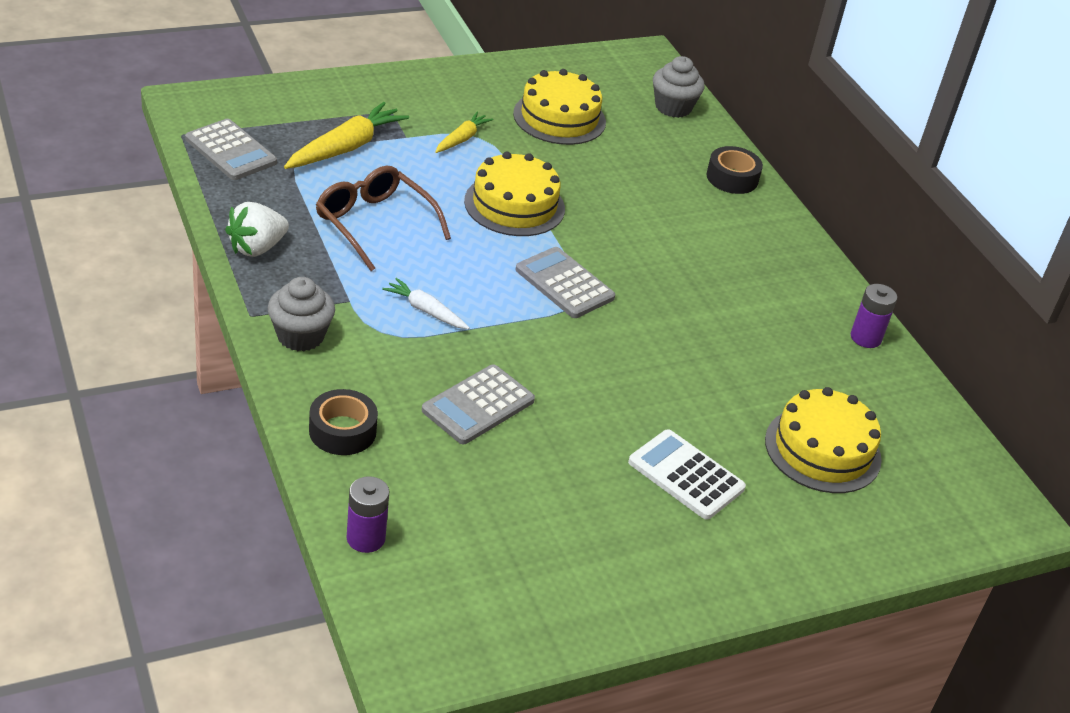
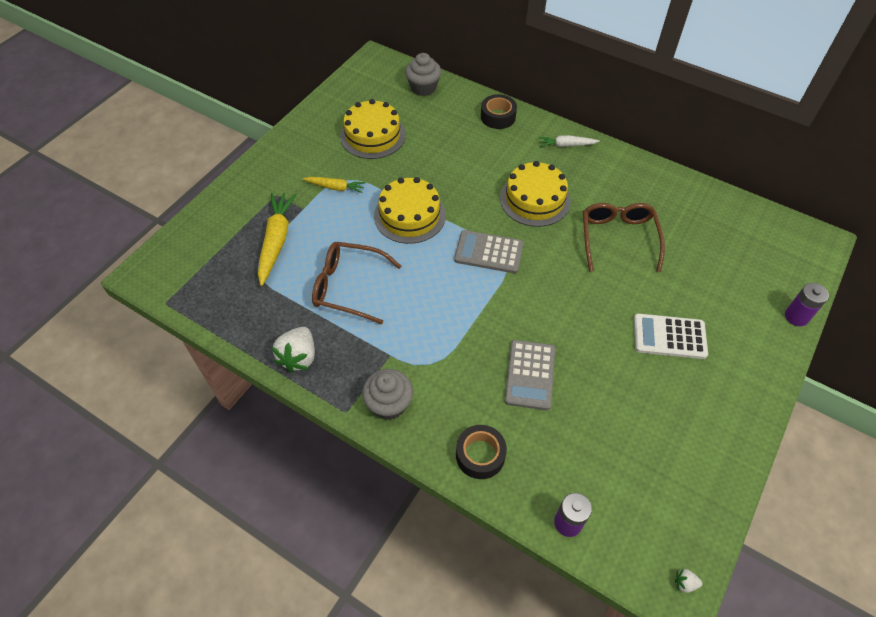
camera: 30 degrees left, 15 degrees up
(231, 151) = (209, 293): grey calculator -> none
(425, 310) = (437, 329): white carrot -> white carrot (566, 145)
(428, 666) = (685, 583): none -> white strawberry
(462, 139) = (335, 187): yellow carrot -> yellow carrot turned 105 degrees clockwise
(739, 360) = (618, 239): none -> brown glasses
(822, 450) = (708, 267): yellow cake -> yellow cake (535, 199)
(865, 338) = (656, 178): purple battery -> purple battery (796, 316)

